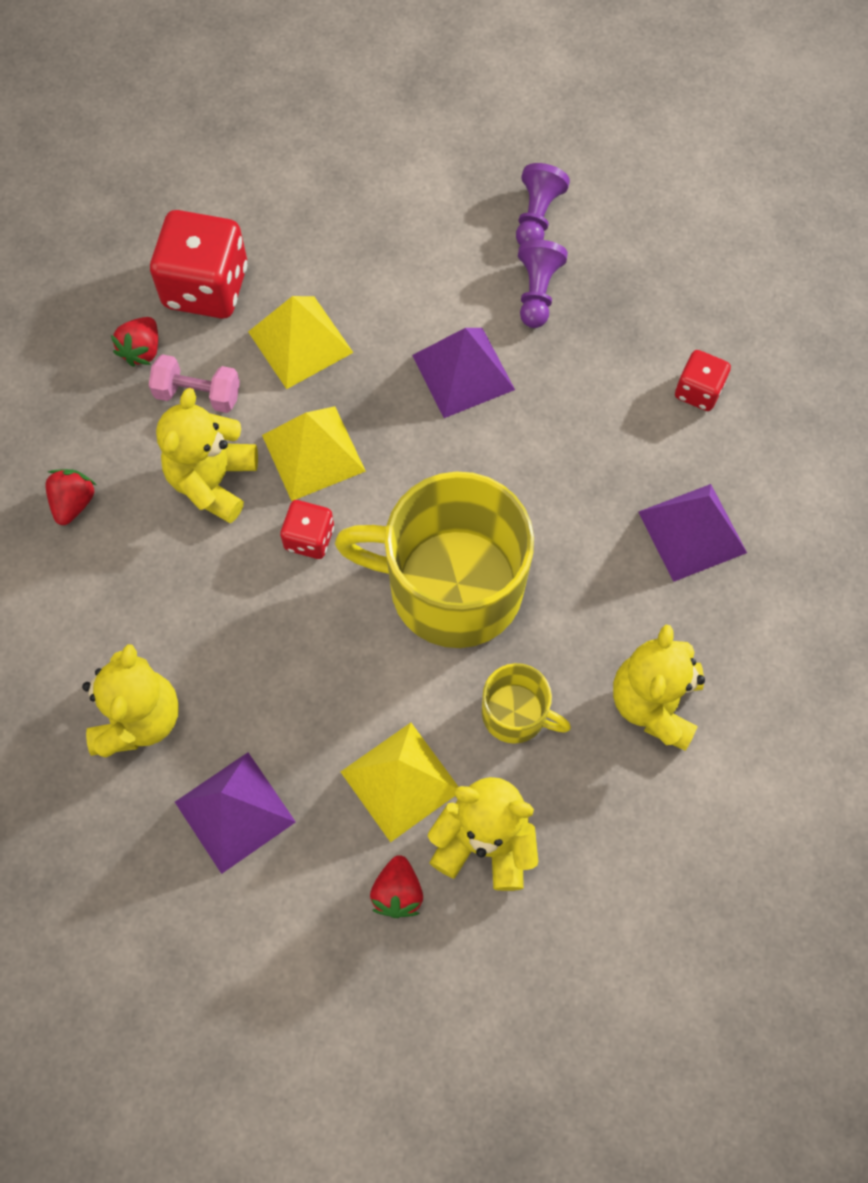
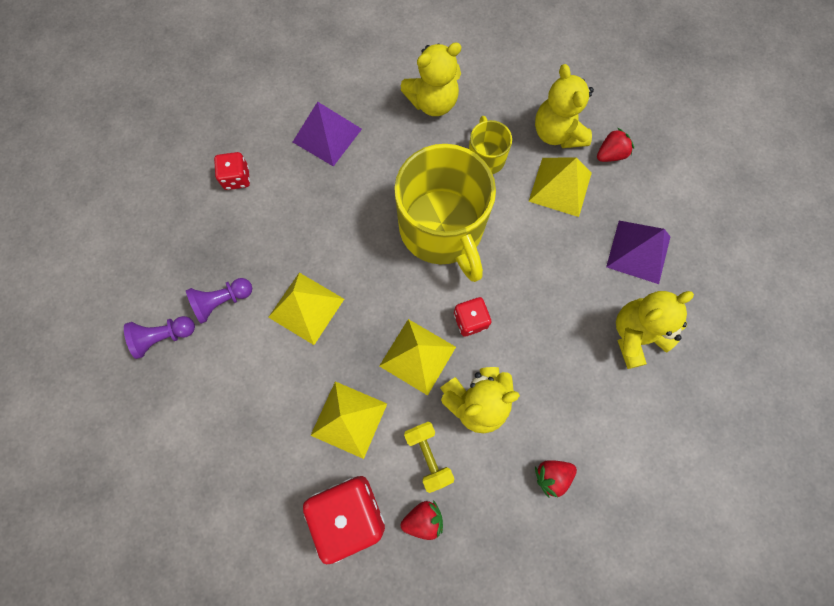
camera: 125 degrees left, 5 degrees up
(198, 394) = (428, 456): pink dumbbell -> yellow dumbbell
(463, 372) = (306, 308): purple pyramid -> yellow pyramid

